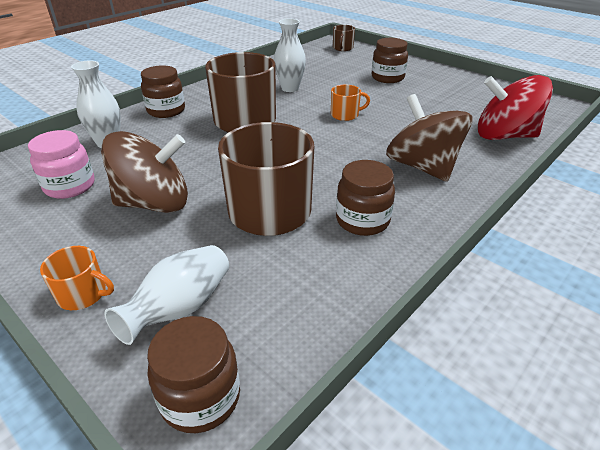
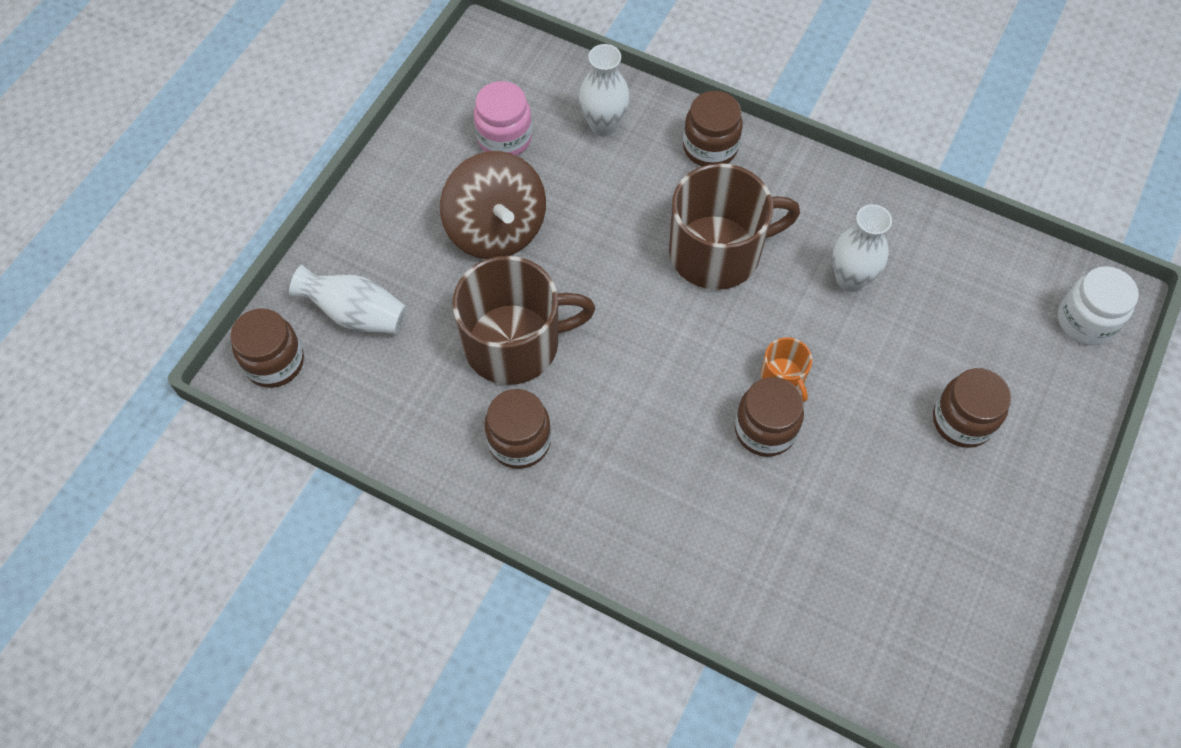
camera: 75 degrees right, 25 degrees up
(83, 294) = (356, 234): orange mug -> none
(342, 48) = (1085, 321): brown mug -> white jar
(379, 125) = (765, 429): none -> brown jar
(422, 167) = (659, 499): brown spinning top -> none
(504, 136) = (793, 614): red spinning top -> none

